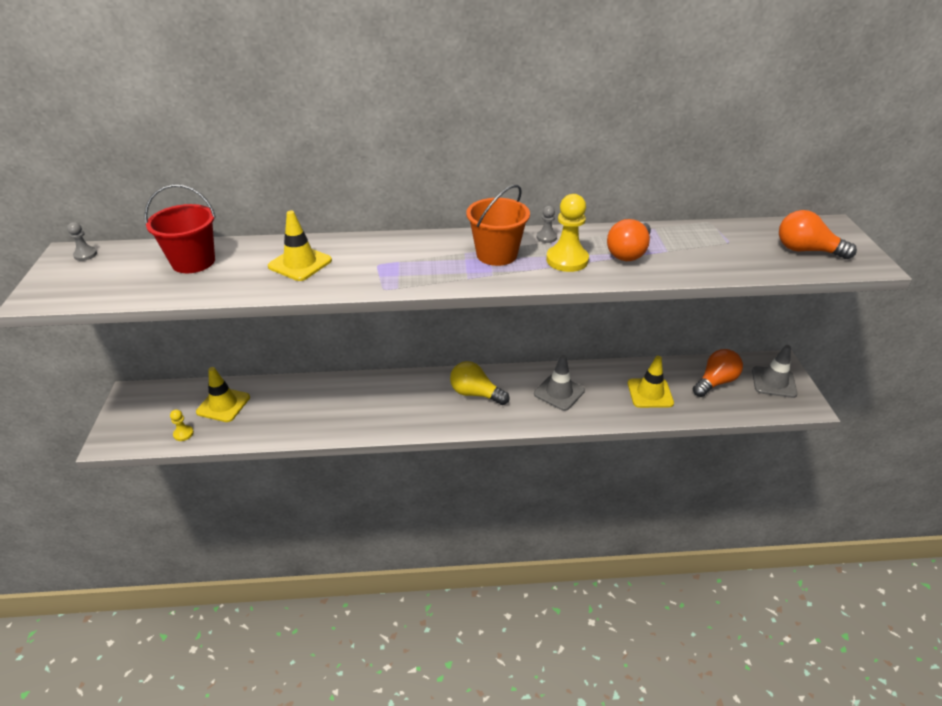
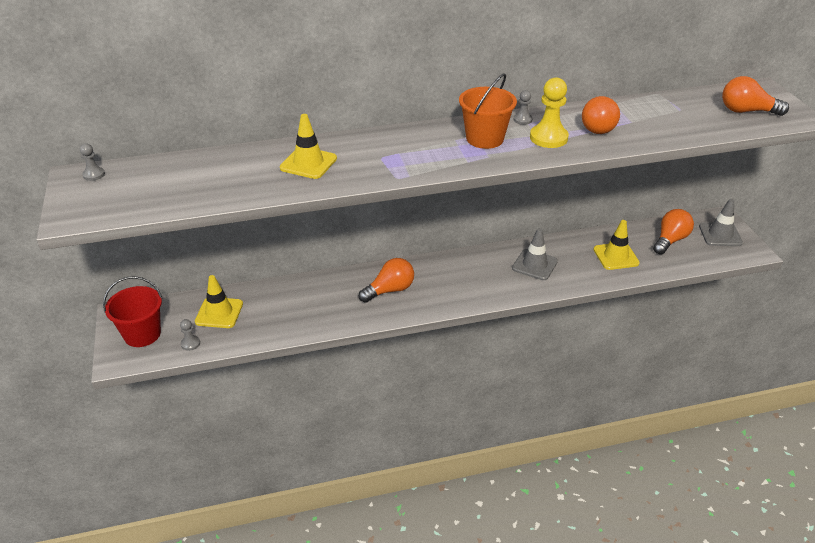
camera: 10 degrees left, 0 degrees up
(183, 434) = (190, 343): yellow pawn -> grey pawn
(193, 262) = (205, 171): red bucket -> red bucket (142, 334)
(399, 402) = (390, 290): none -> orange light bulb
(475, 393) = (458, 275): yellow light bulb -> none

